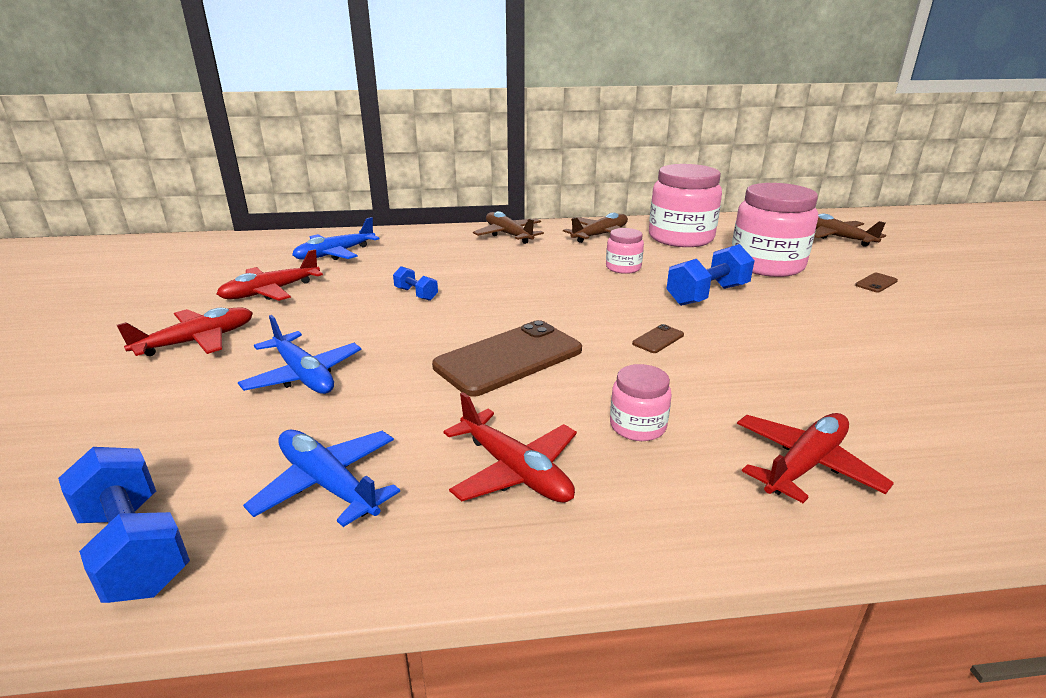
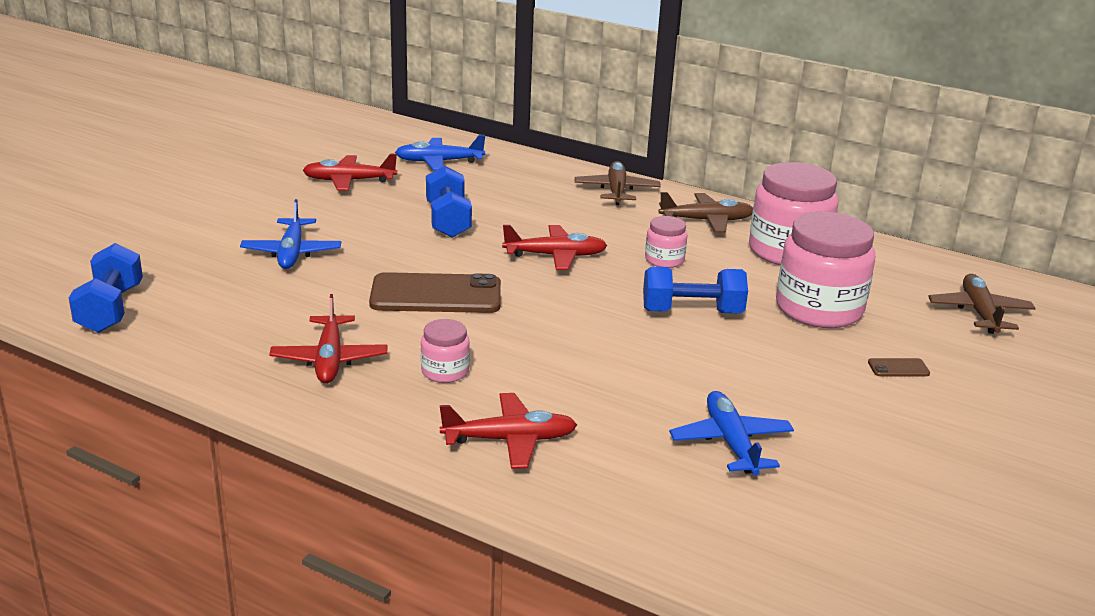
camera: 35 degrees right, 0 degrees up
(197, 341) = (259, 204): red plane -> red plane (555, 256)
(328, 484) = (225, 320): blue plane -> blue plane (731, 442)
(416, 294) = (448, 220): blue dumbbell -> blue dumbbell, size x1.85
(658, 339) = (572, 327): brown phone -> none

